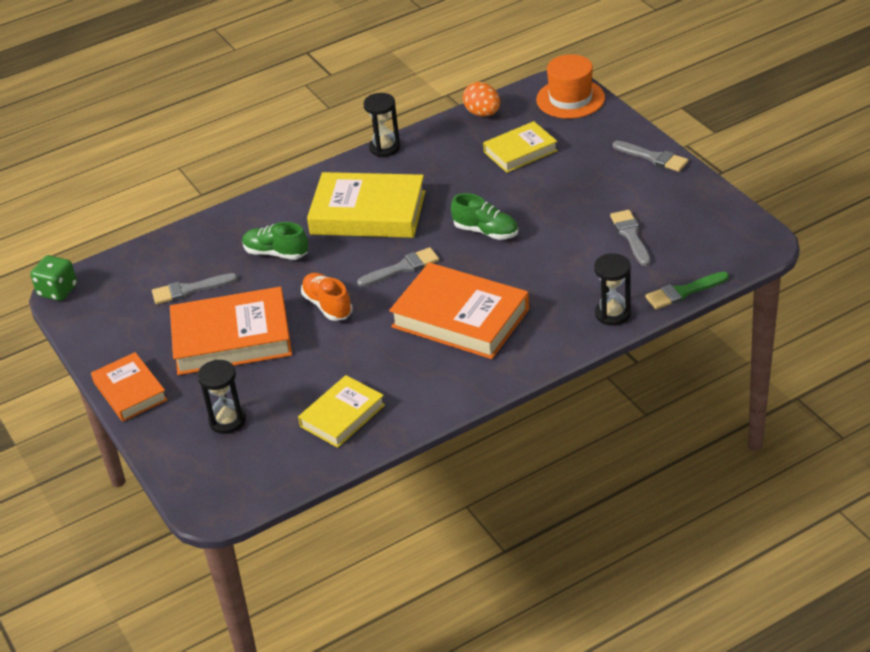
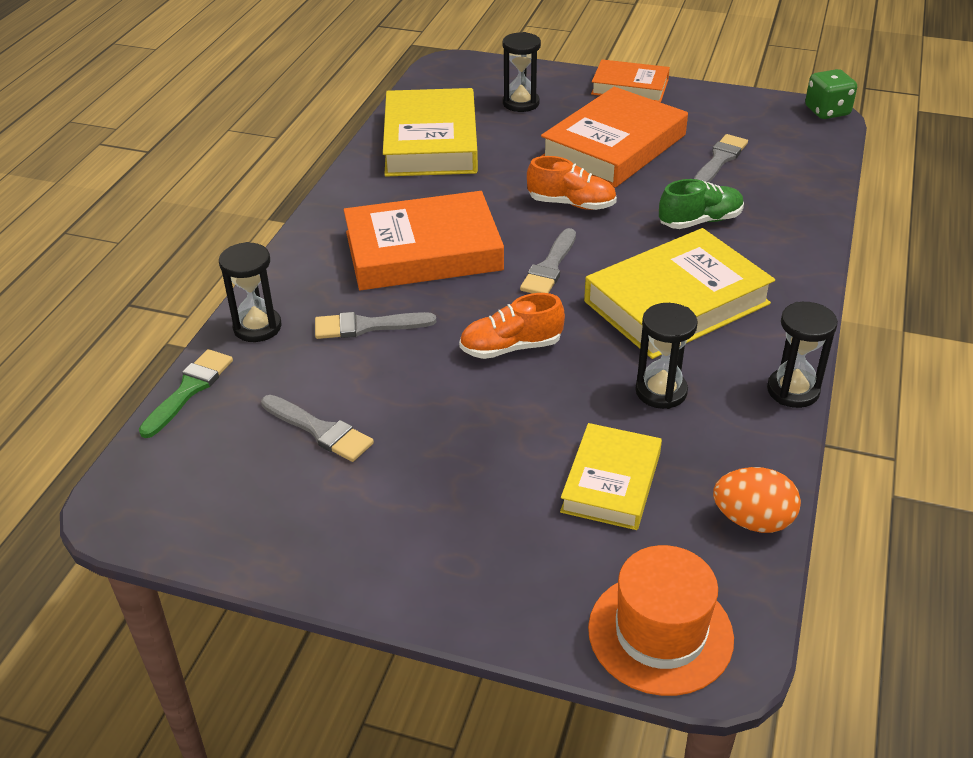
camera: 135 degrees right, 0 degrees up
(342, 416) = (431, 142): yellow book -> yellow book, size x1.68
(444, 175) = (661, 391): none -> black hourglass
(486, 231) = (511, 347): green shoe -> orange shoe
(653, 157) = (401, 580): grey brush -> grey brush (367, 326)

